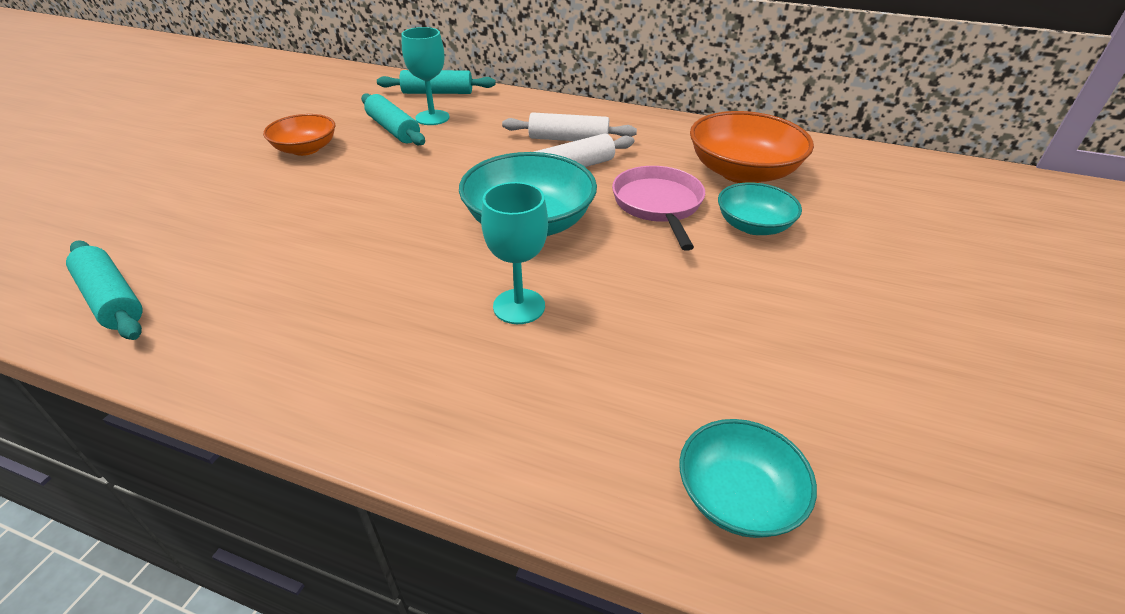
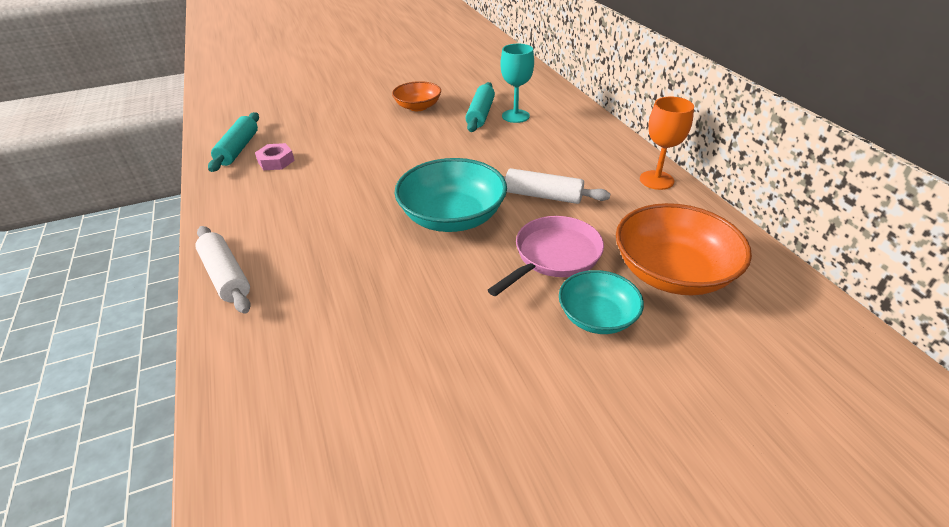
camera: 50 degrees right, 0 degrees up
(210, 282) = (276, 161): none -> pink nut
(437, 93) = (548, 99): turquoise rolling pin -> none
(519, 306) = (363, 262): turquoise goblet -> none
(568, 139) = (578, 173): white rolling pin -> white rolling pin (226, 276)
(630, 119) = (656, 180): none -> orange goblet
(738, 496) = (275, 451): turquoise bowl -> none

